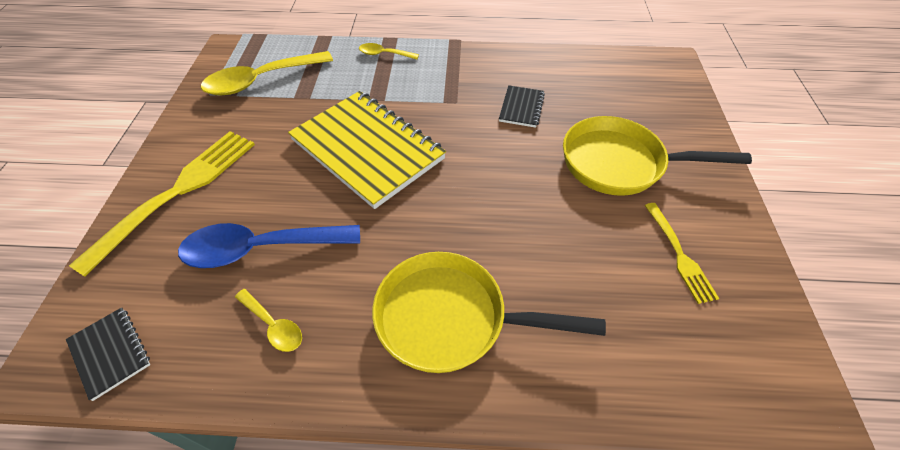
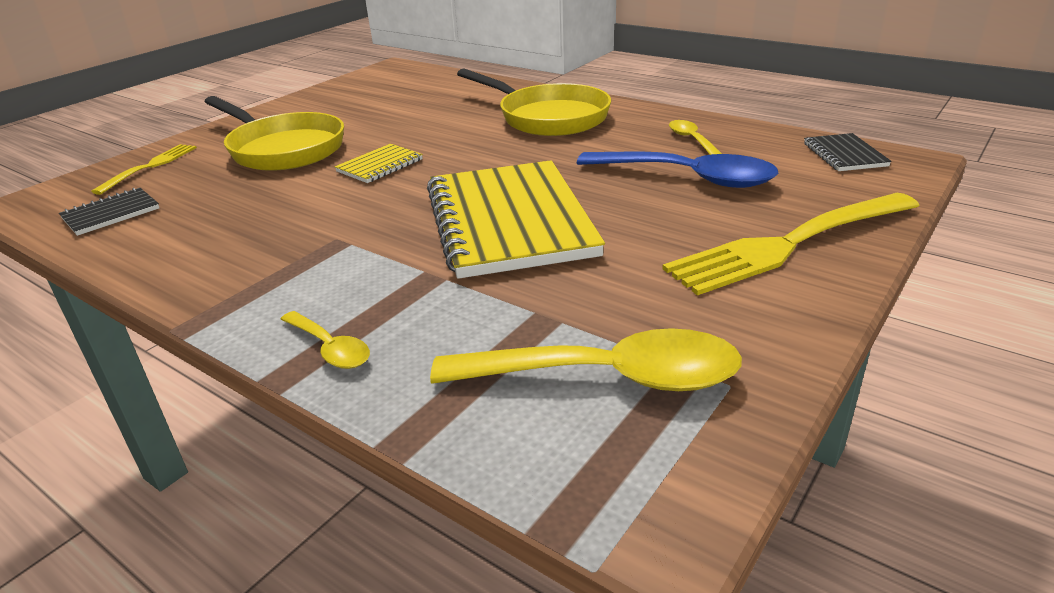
camera: 145 degrees left, 20 degrees down
(516, 172) = (380, 166): none -> yellow notebook
(521, 108) = (276, 210): black notebook -> black notebook (111, 214)
(678, 254) = (348, 107): yellow fork -> yellow fork (149, 167)

